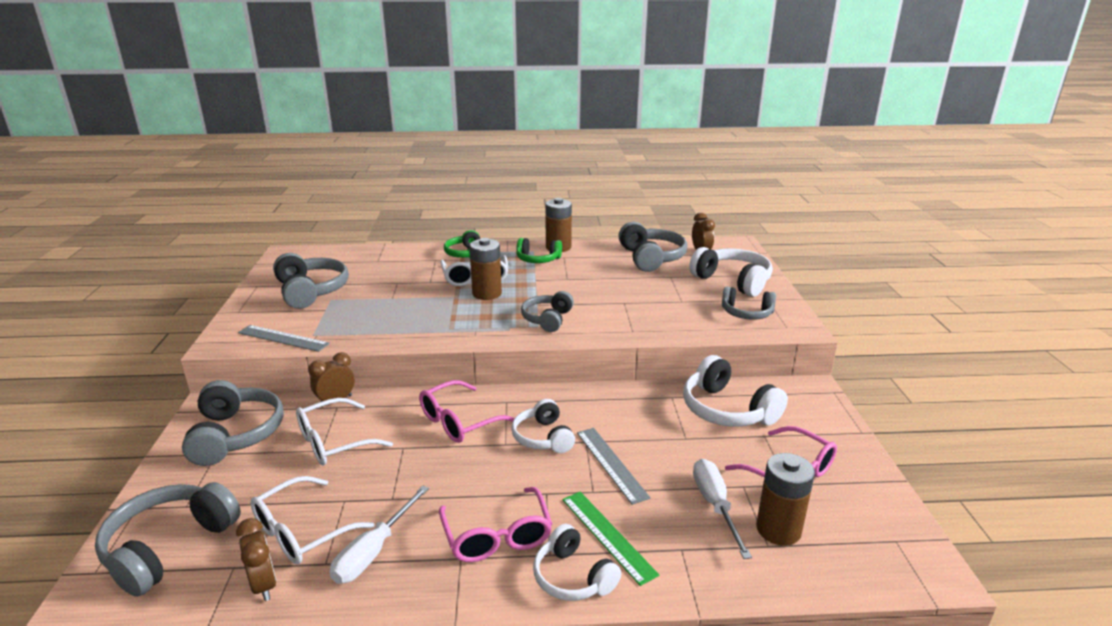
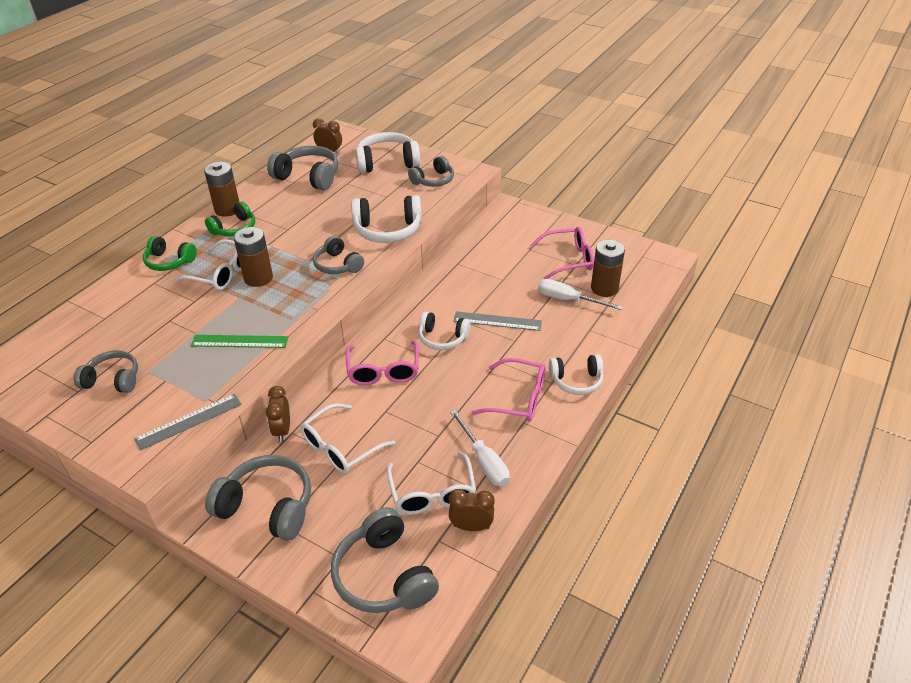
camera: 55 degrees left, 15 degrees up
(311, 291) = (113, 380): grey headphones -> grey headphones, size x0.65
(333, 442) = (340, 447): white glasses -> white glasses turned 45 degrees clockwise
(608, 535) = (556, 352): green ruler -> green ruler (240, 341)
(727, 410) = (493, 249): white headphones -> white headphones (387, 230)

